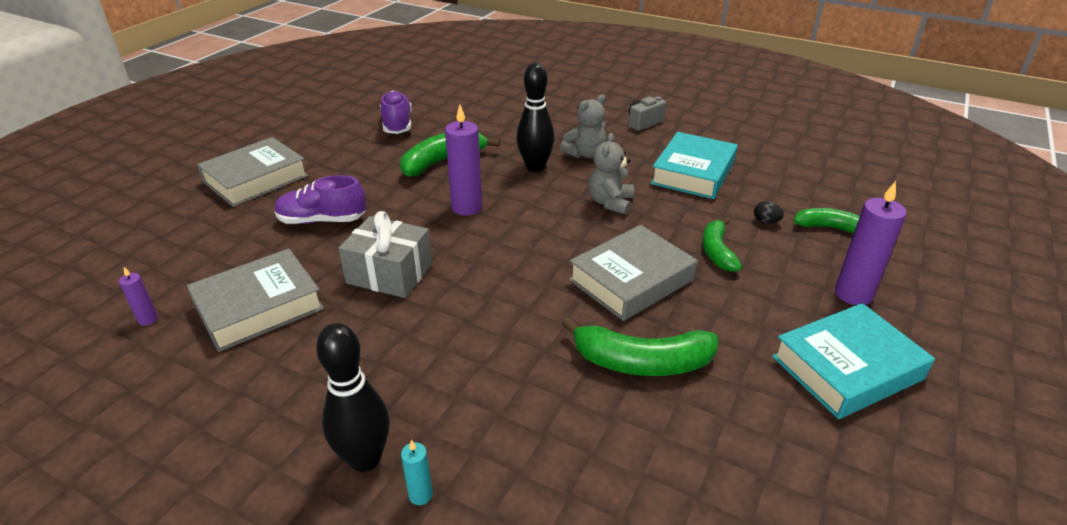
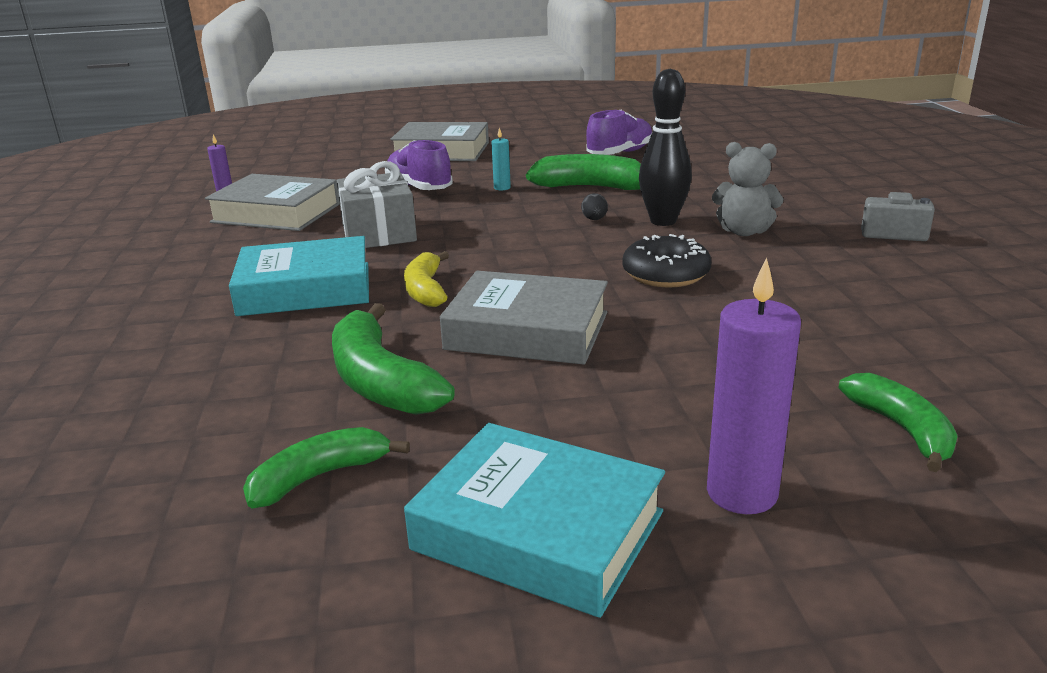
camera: 55 degrees right, 10 degrees down
(365, 459) = (127, 309): black bowling pin -> none
(420, 495) = (98, 343): turquoise candle -> turquoise candle (502, 188)
(467, 207) = (531, 222): purple candle -> none
(524, 293) = (425, 290): none -> yellow banana
(610, 203) = (665, 274): grey teddy bear -> black donut
(693, 173) = (837, 295): turquoise book -> turquoise book (305, 289)
(717, 251) = (673, 361): green banana -> green banana (319, 477)
(766, 221) = (814, 374): black egg -> black egg (594, 219)

